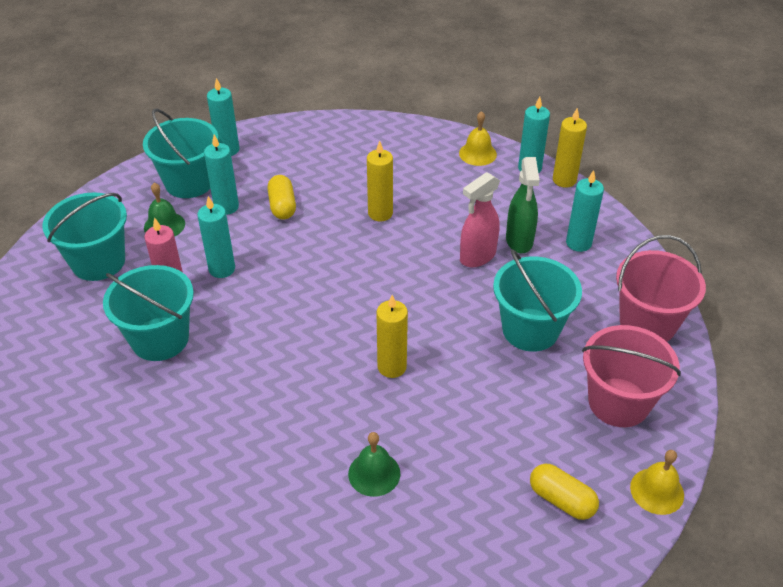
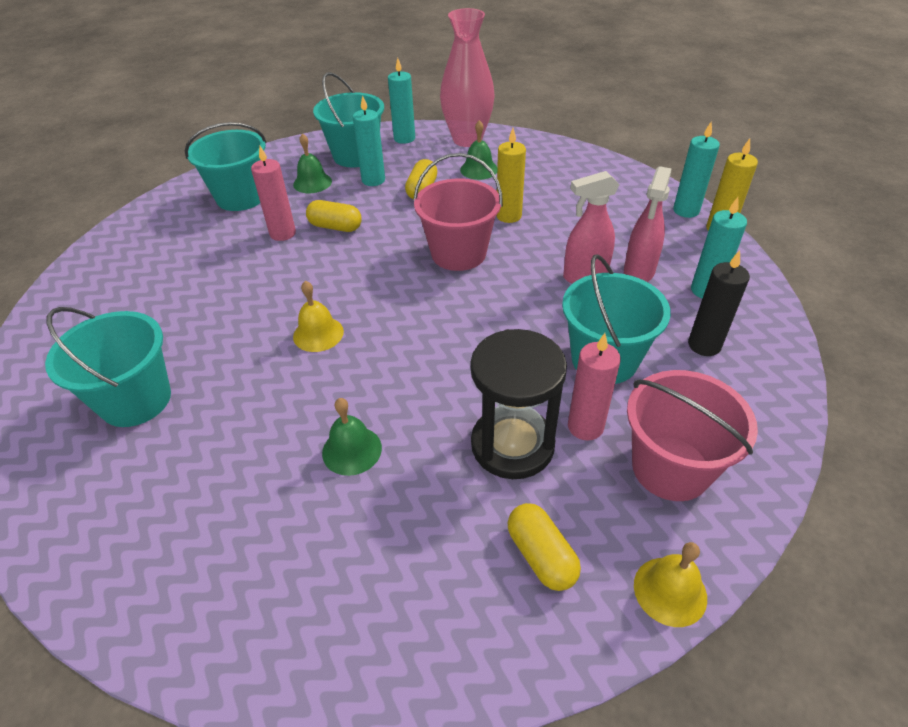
camera: 25 degrees right, 0 degrees up
(160, 339) = (244, 268): turquoise bucket -> turquoise bucket (136, 400)
(222, 269) = (335, 227): turquoise candle -> yellow capsule
(293, 136) = (467, 139): none -> pink vase
(324, 169) = (479, 169): none -> green bell
(392, 367) = (435, 353): yellow candle -> none
(477, 153) = (637, 187): yellow bell -> yellow bell (318, 334)
(497, 424) = (512, 445): none -> black hourglass
(519, 241) = (638, 272): green spray bottle -> pink spray bottle
(543, 391) = (585, 426): none -> pink candle
(598, 293) = (704, 345): none -> black candle
(647, 323) = (751, 393): pink bucket -> pink bucket (458, 253)

